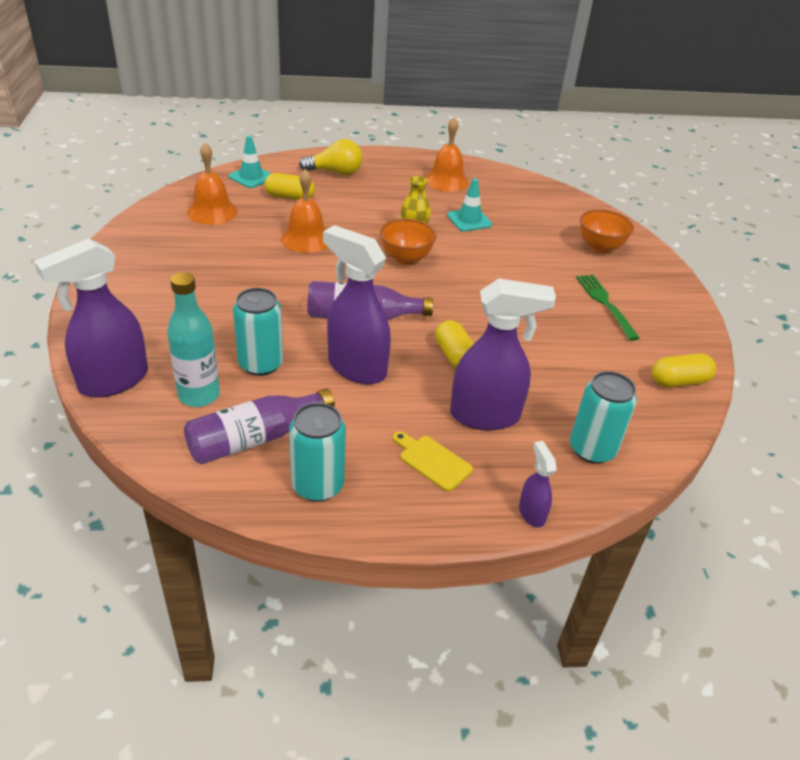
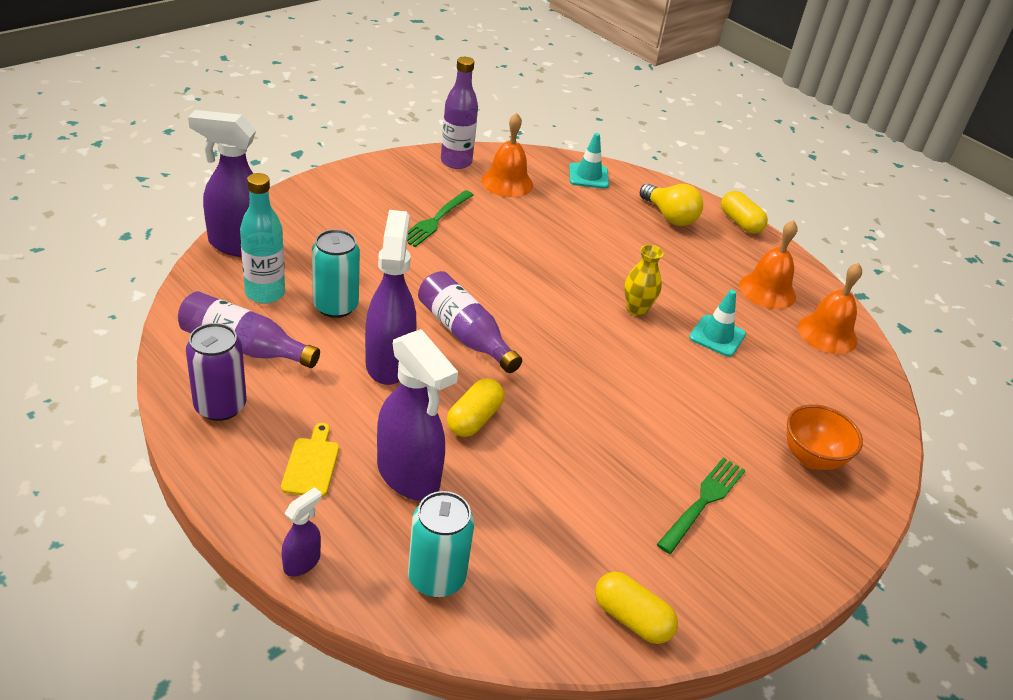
camera: 50 degrees right, 0 degrees up
(155, 220) = (456, 162): none -> purple bottle
(215, 265) = (435, 220): none -> green fork
(290, 197) = (589, 210): yellow capsule -> yellow capsule (740, 222)
(306, 239) = (538, 249): orange bell -> orange bell (827, 334)
(317, 485) = (220, 406): turquoise can -> purple can
(406, 259) = (589, 322): orange bowl -> none

